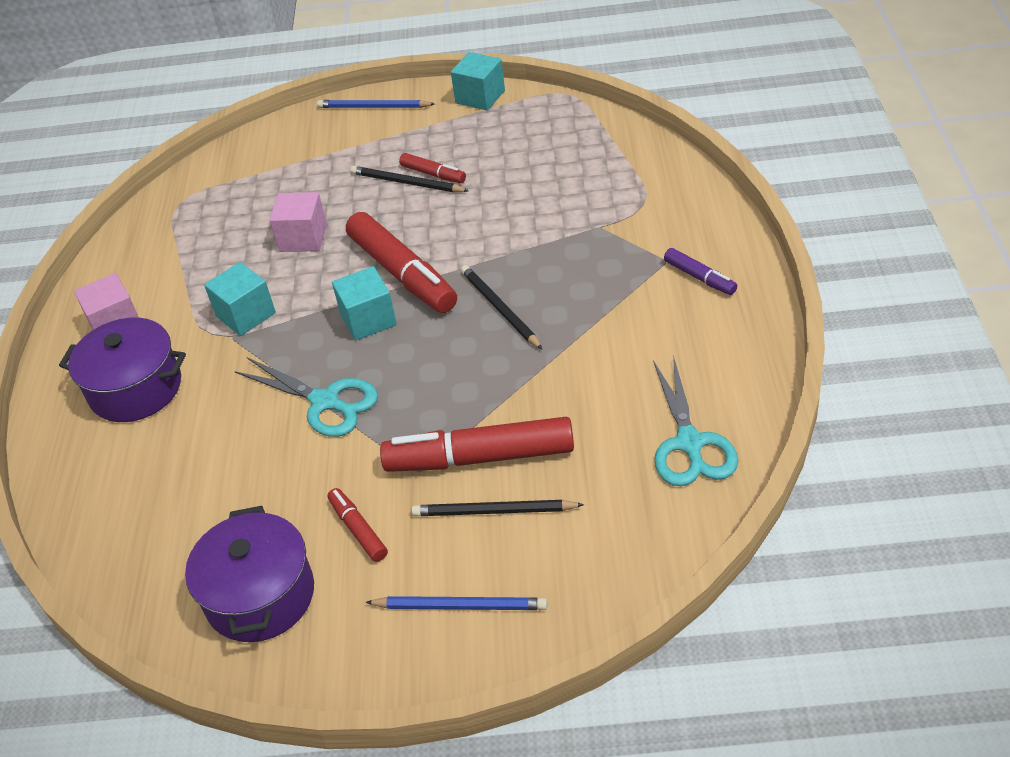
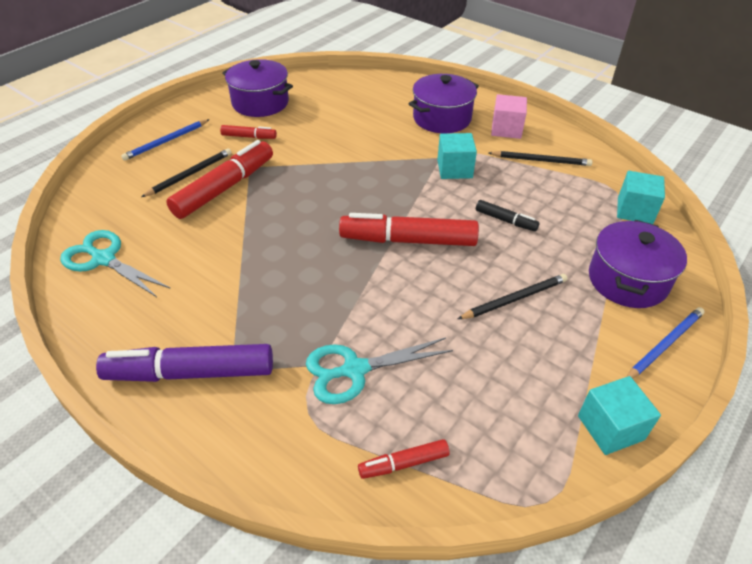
camera: 125 degrees right, 0 degrees up
(303, 238) = (505, 220): pink cube -> black marker
(316, 147) = (627, 280): none -> purple pot
(325, 402) = (342, 163): turquoise scissors -> turquoise scissors (354, 370)
(368, 319) = (384, 206): turquoise cube -> turquoise cube (634, 211)
(433, 174) = (509, 319): red marker -> red marker (404, 463)
(499, 309) = (314, 259): black pencil -> black pencil (541, 160)
(699, 277) = (191, 373): purple marker -> purple marker, size x2.03

